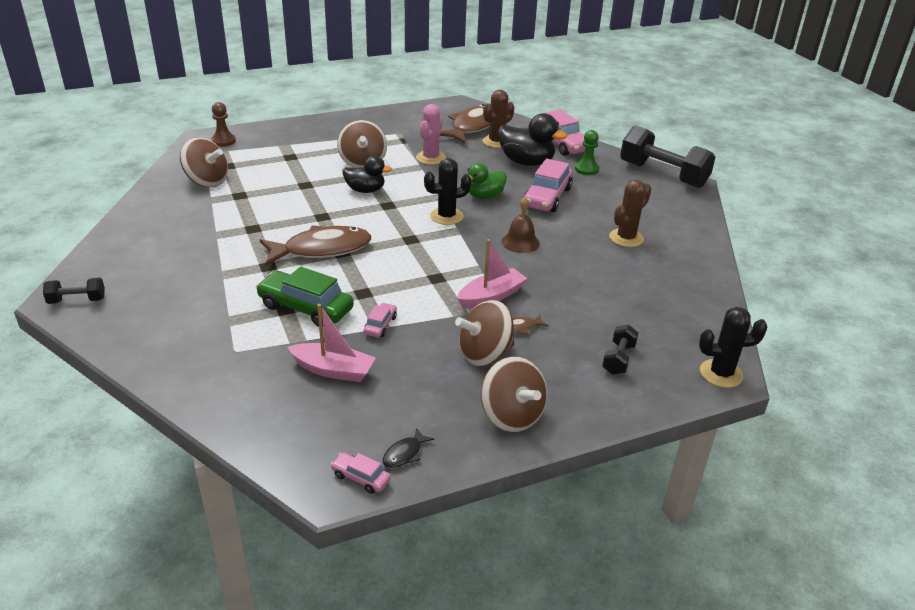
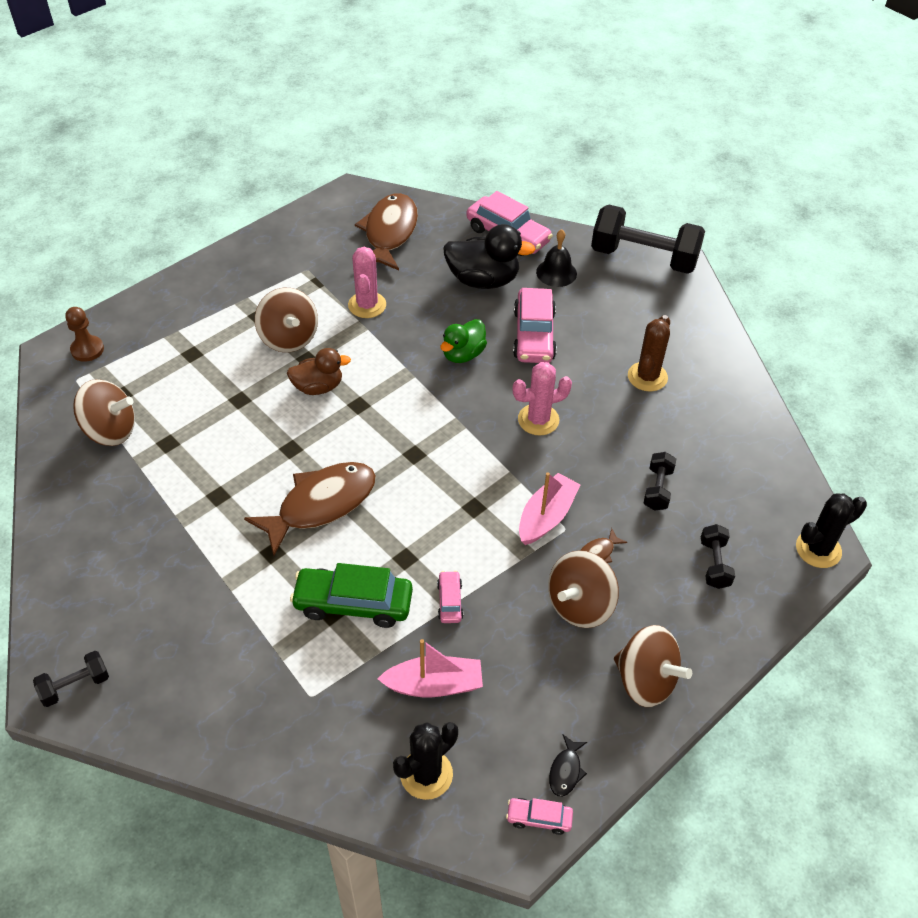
camera: 20 degrees left, 15 degrees up
(365, 190) = (318, 387): black duck -> brown duck
(446, 216) = (436, 403): black cactus -> black cactus (426, 774)
(496, 142) = (431, 252): brown cactus -> none
(520, 242) = (538, 420): brown bell -> pink cactus
(586, 169) = (556, 272): green pawn -> black bell
(595, 302) = (657, 489): none -> black dumbbell

